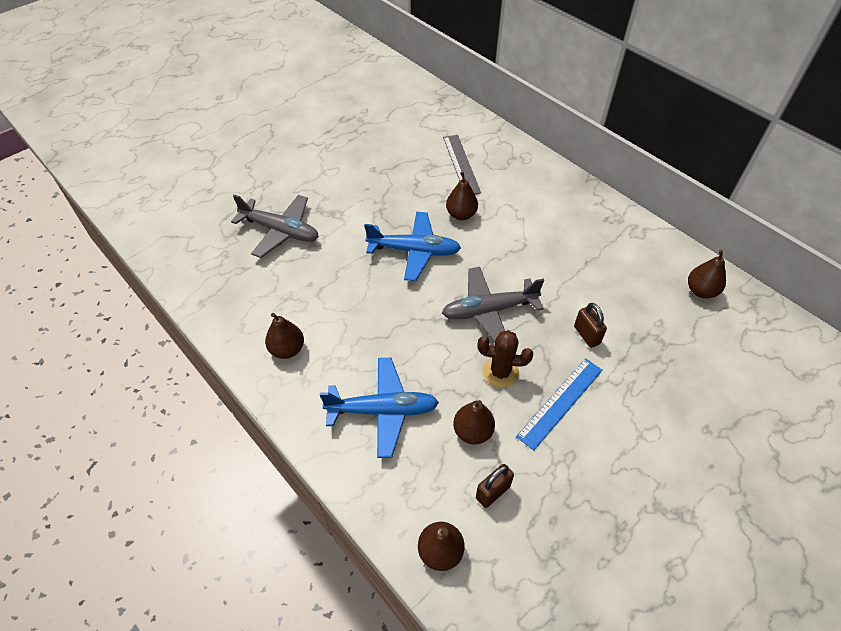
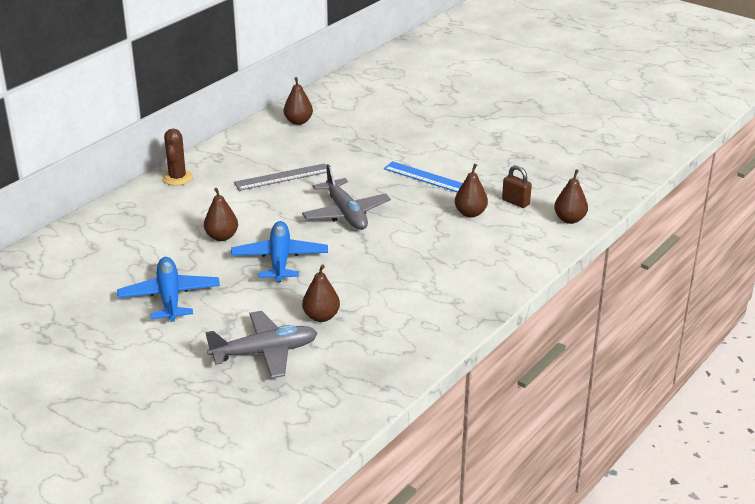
camera: 100 degrees left, 20 degrees down
(280, 231) = (265, 352): grey plane -> grey plane turned 60 degrees clockwise
(287, 349) = (425, 317): brown pear -> brown pear (321, 317)
(383, 410) = (469, 256): blue plane -> blue plane (169, 297)
(461, 164) = (138, 243): grey ruler -> grey ruler (282, 177)
(500, 372) = (410, 204): brown cactus -> brown cactus (177, 178)
(586, 335) = (359, 168): brown padlock -> none

